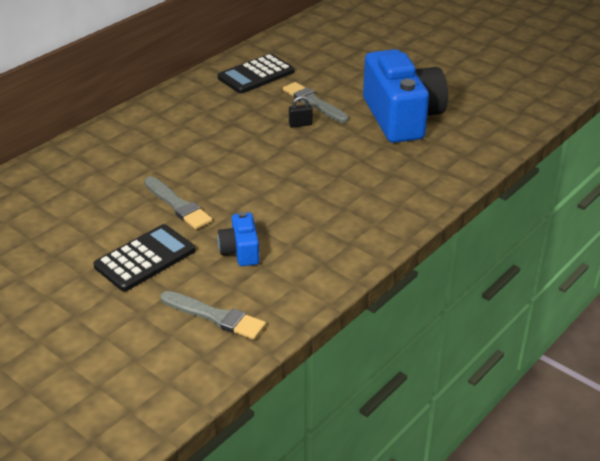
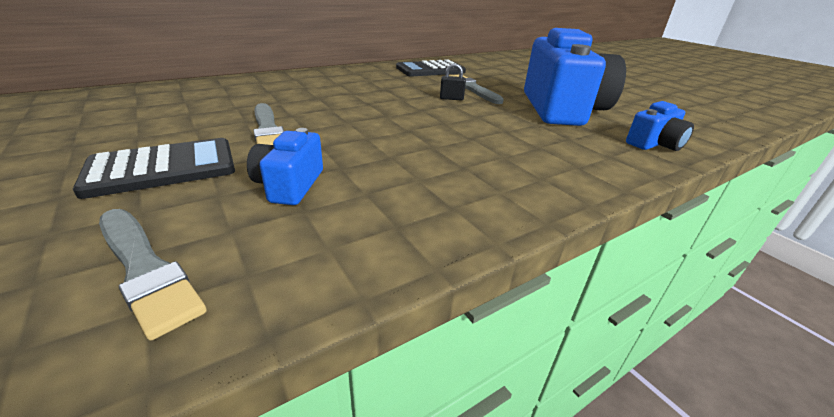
camera: 15 degrees right, 5 degrees down
(477, 149) = (654, 144): none -> blue camera

